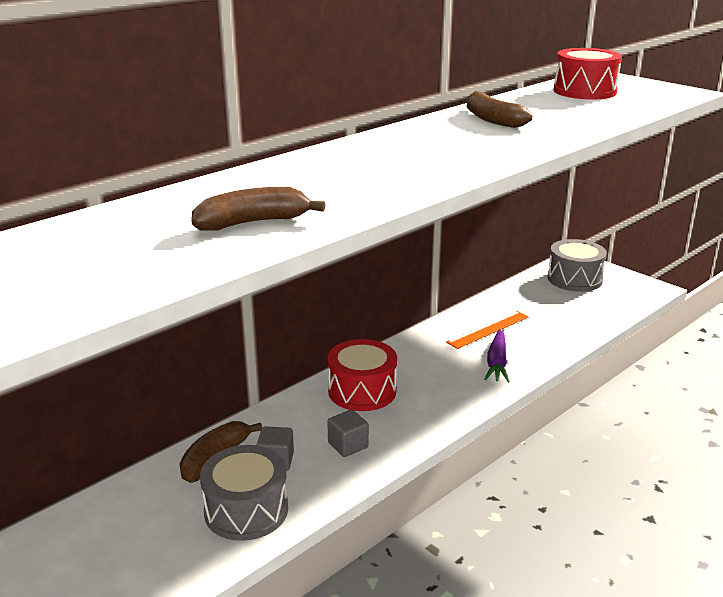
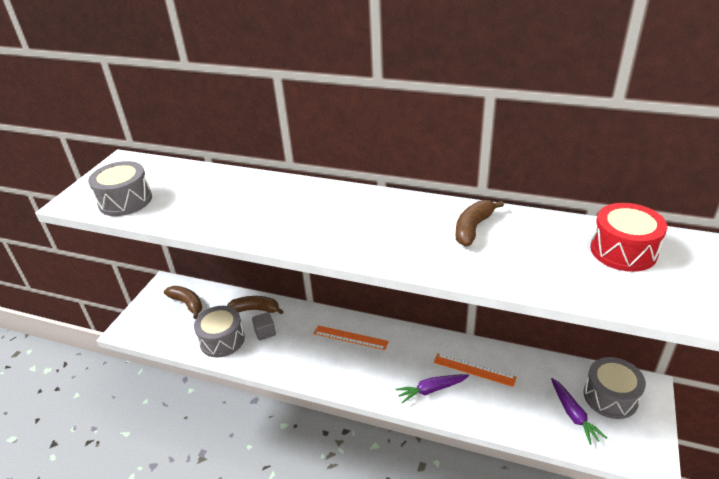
camera: 65 degrees right, 10 degrees up
(106, 277) = (125, 201): none -> grey drum
(253, 223) = (206, 210): brown banana -> brown banana (187, 304)
(348, 445) = (294, 354): grey cube -> none
(362, 391) = (350, 337): red drum -> orange ruler
(583, 302) = (573, 414): none -> purple carrot

